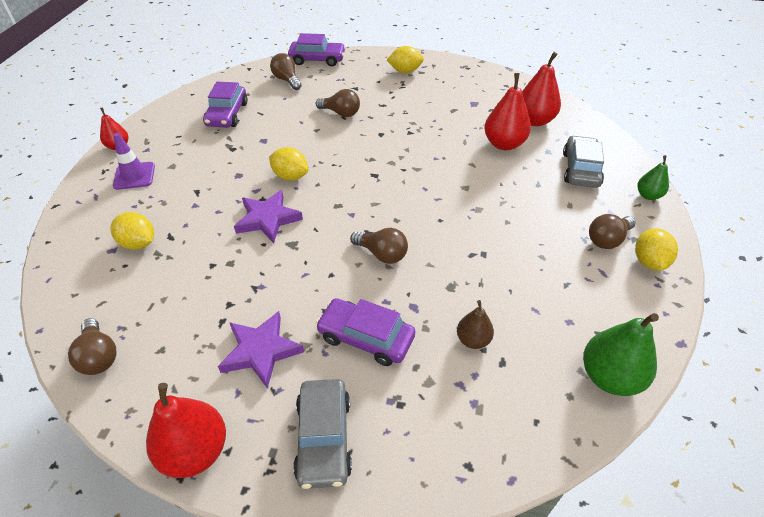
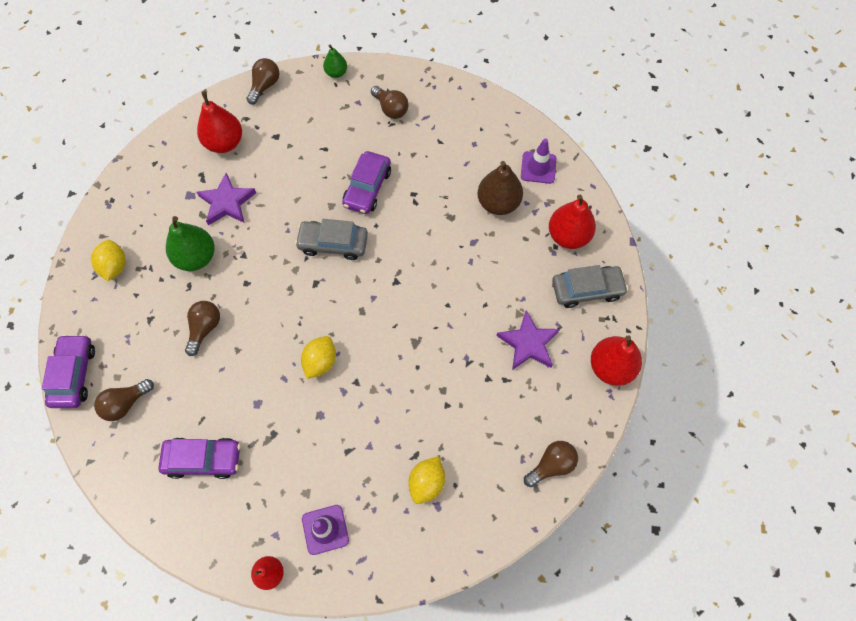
camera: 95 degrees left, 20 degrees up
(268, 219) = (385, 370): purple star -> purple star (227, 202)
(366, 338) = (506, 272): purple car -> purple car (367, 188)
(382, 254) = (421, 268): brown light bulb -> brown light bulb (265, 86)
(473, 340) = (498, 203): brown pear -> brown pear, size x1.74
(504, 144) = (264, 171): red pear -> red pear (568, 236)
(539, 399) = (538, 167): none -> purple traffic cone
(580, 169) = (302, 115): grey car -> grey car (333, 243)
(609, 377) = (516, 127): green pear -> green pear (196, 257)
(649, 261) = (411, 87): yellow lemon -> none

